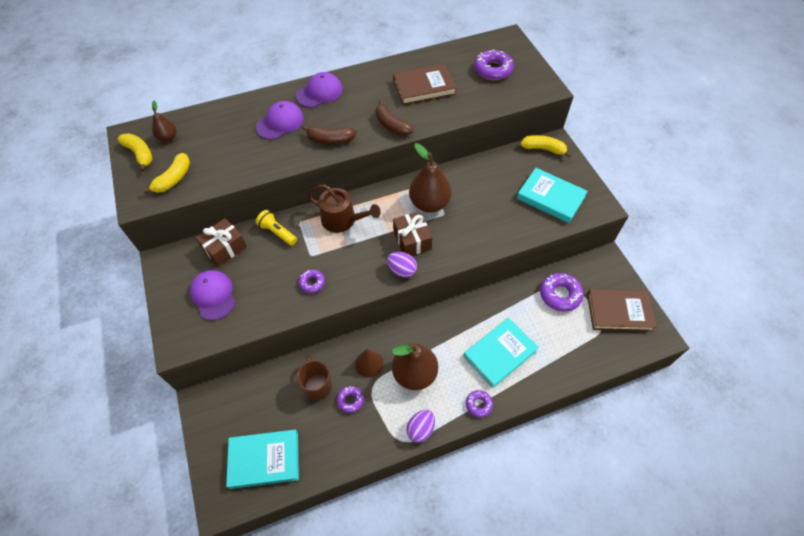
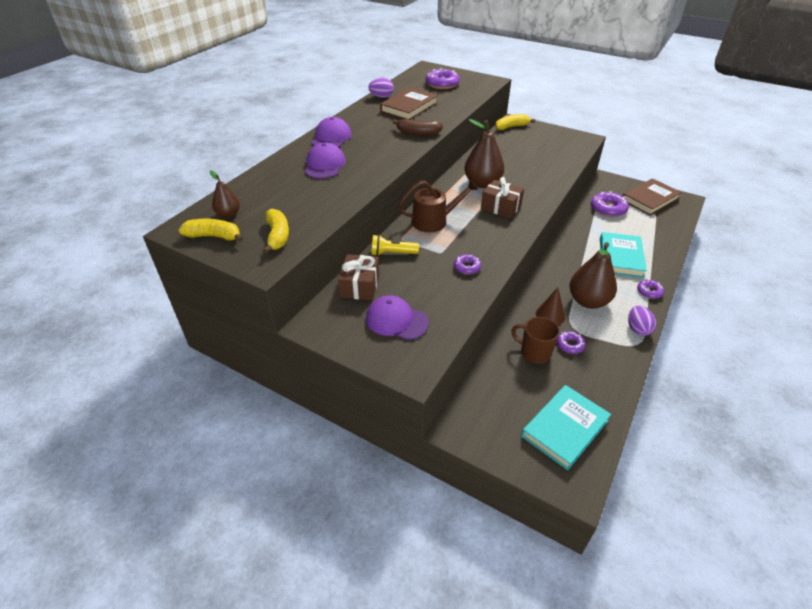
camera: 40 degrees left, 15 degrees down
(330, 140) = (383, 158): brown banana -> none
(402, 270) = (519, 226): purple egg -> purple egg (381, 97)
(550, 198) = (552, 147): turquoise book -> none

